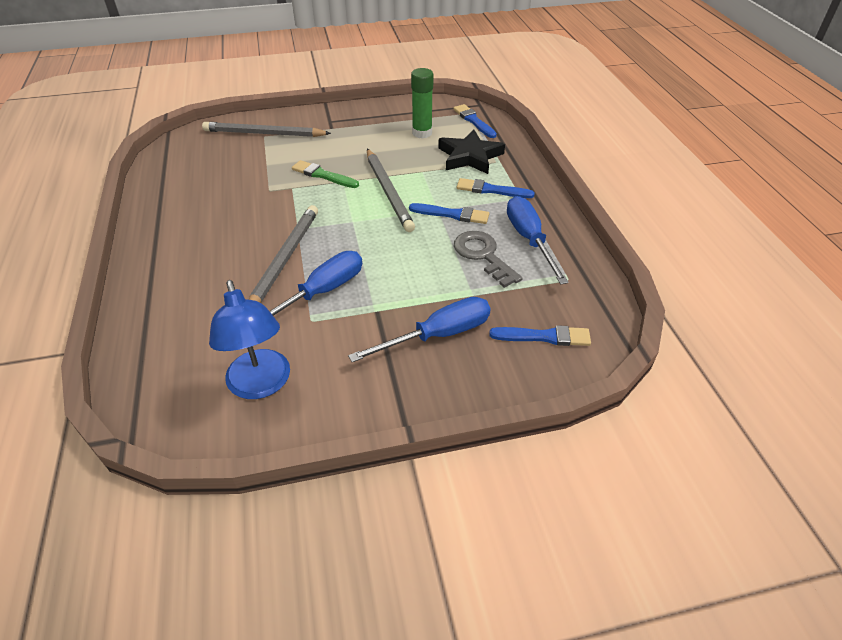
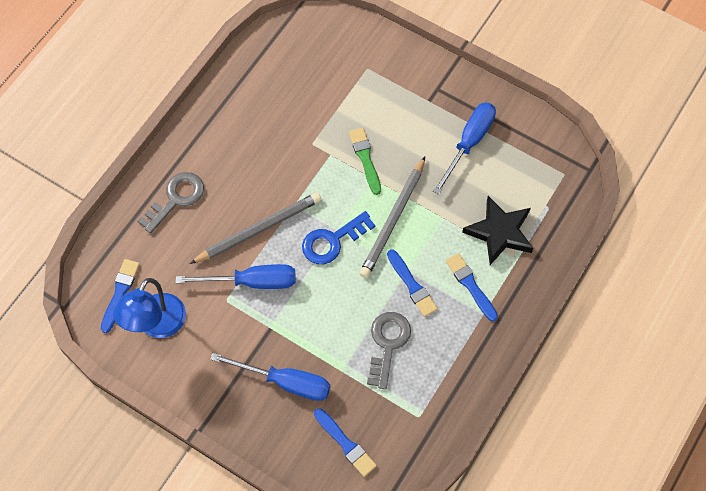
camera: 45 degrees right, 20 degrees up
(178, 287) = (176, 199): none -> grey key
(264, 134) = (370, 65): grey pencil -> none
(357, 228) = (332, 241): none -> blue key
(422, 133) = (495, 169): green glue stick -> none
(474, 121) = (557, 189): blue brush -> blue brush (120, 293)
(529, 240) = (436, 359): blue screwdriver -> blue screwdriver (469, 143)

